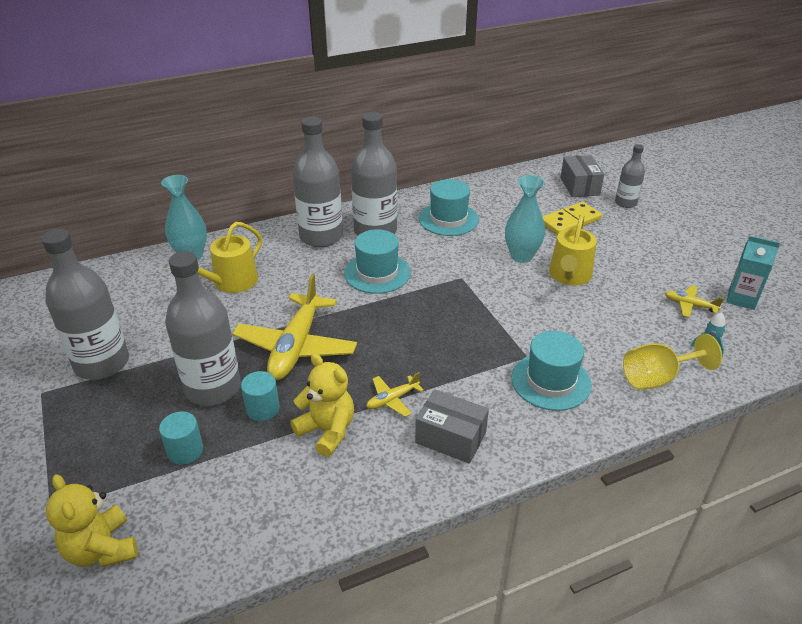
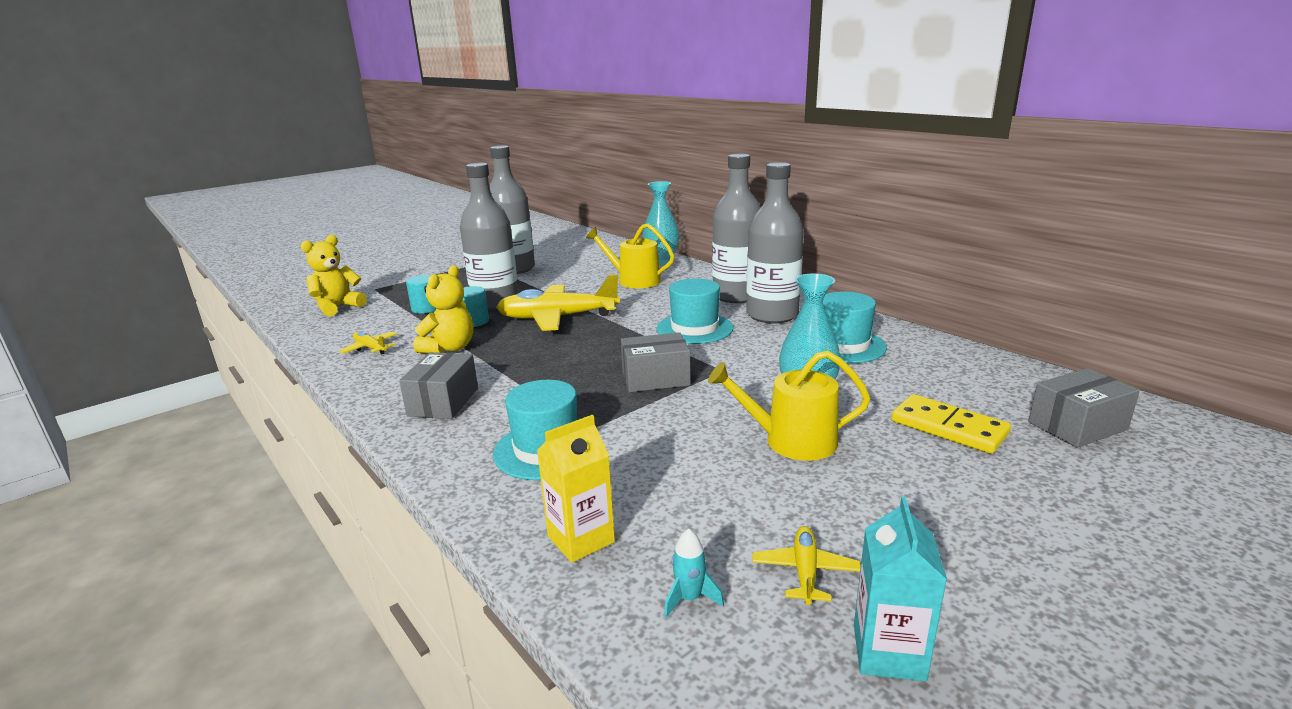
camera: 75 degrees right, 15 degrees down
(392, 399) = (495, 367): yellow plane -> yellow plane (370, 348)
(461, 311) = (655, 378): none -> grey box
(625, 203) = (1090, 477): grey bottle -> none
(657, 378) = (581, 539): yellow goblet -> yellow carton

